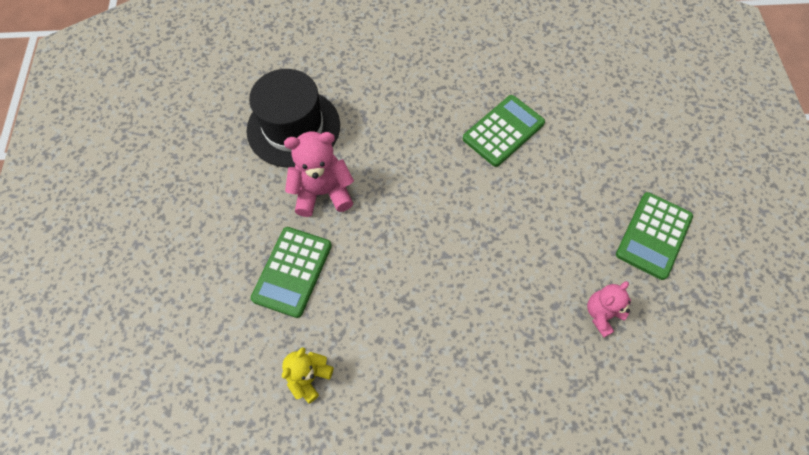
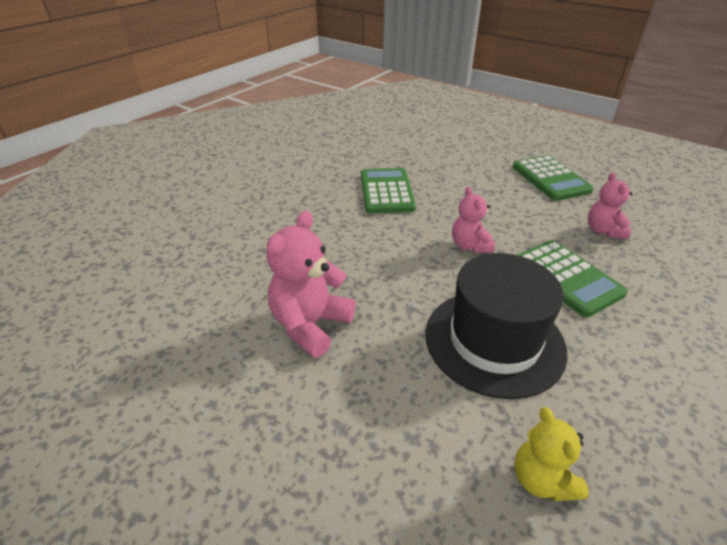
camera: 50 degrees left, 25 degrees down
(292, 271) = (380, 409): green calculator -> green calculator (566, 278)
(293, 127) = (207, 303): black hat -> black hat (494, 341)
(485, 230) = (470, 246): none -> pink teddy bear

